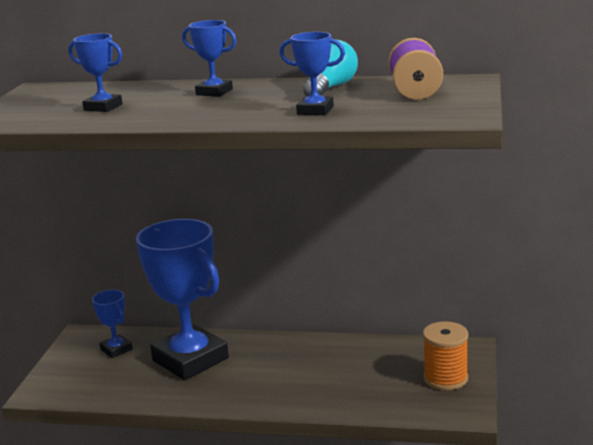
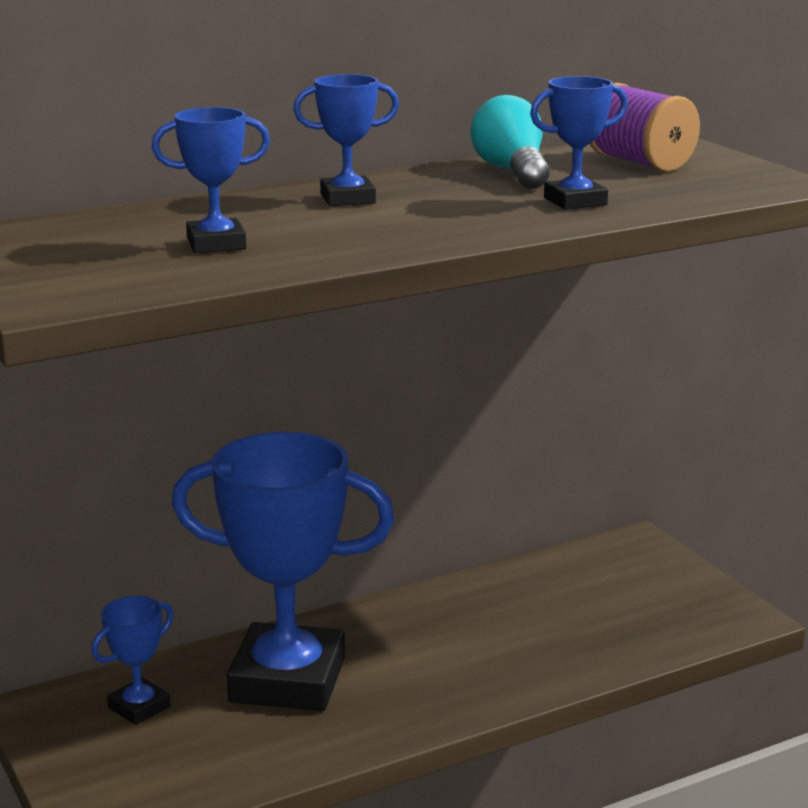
camera: 40 degrees left, 0 degrees up
(116, 349) = (139, 707): blue trophy -> blue trophy turned 60 degrees counterclockwise
(445, 378) = (665, 586): orange spool -> none

